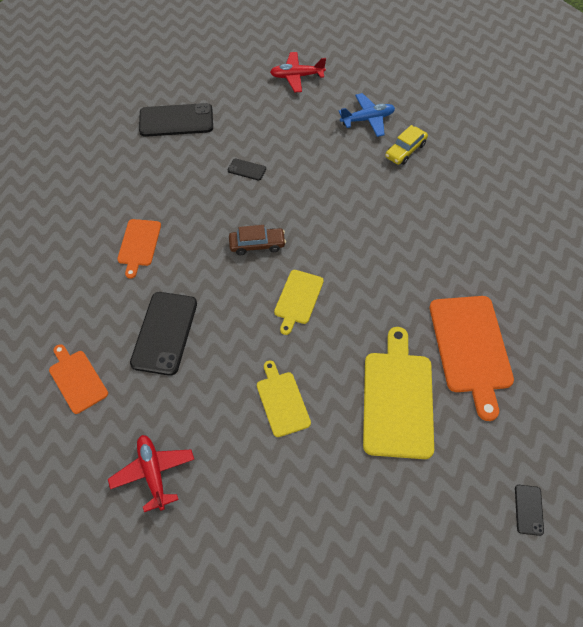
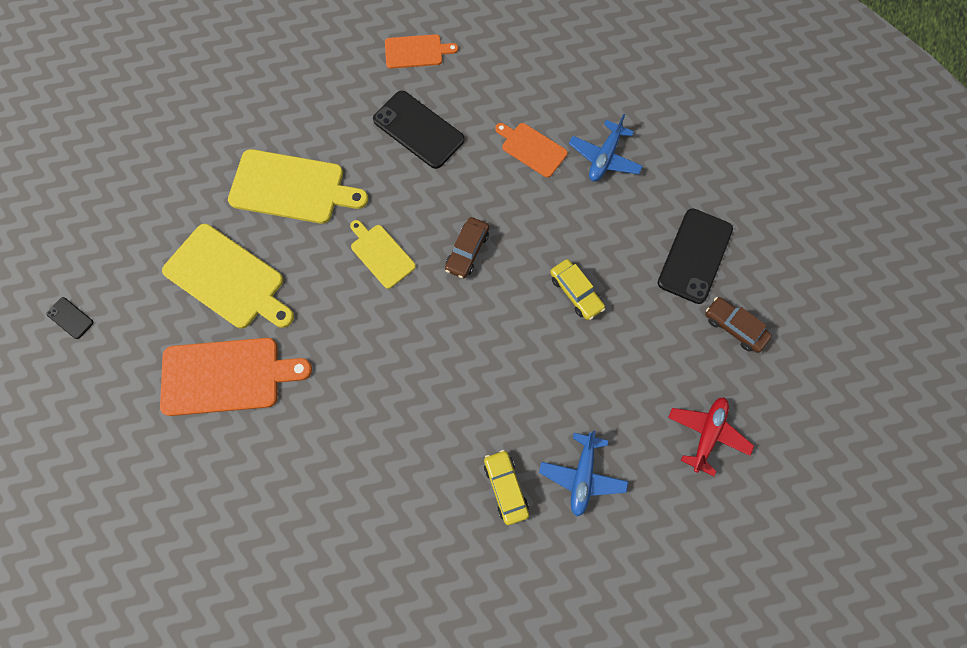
camera: 120 degrees right, 15 degrees up
(122, 197) = (604, 158): none -> blue plane
(153, 473) = (299, 72): red plane -> none
(216, 86) = (734, 327): none -> brown car
(247, 169) = (576, 292): black phone -> yellow car
(282, 401) = (292, 188): yellow cutting board -> yellow cutting board, size x1.74
(470, 348) = (226, 376): orange cutting board -> orange cutting board turned 150 degrees clockwise

